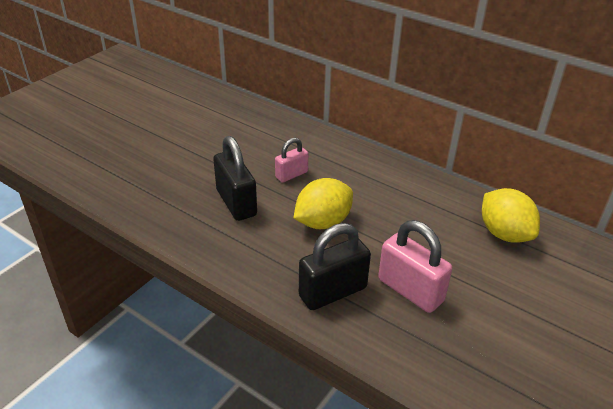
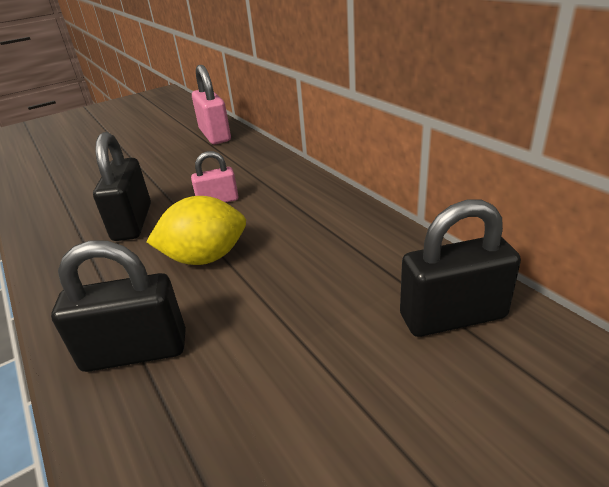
camera: 25 degrees right, 5 degrees down
(410, 290) = (241, 375): pink padlock -> pink padlock (215, 135)
(504, 233) = (452, 316): yellow lemon -> black padlock

